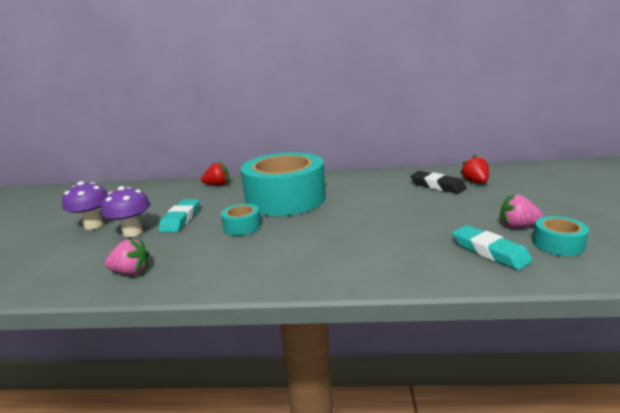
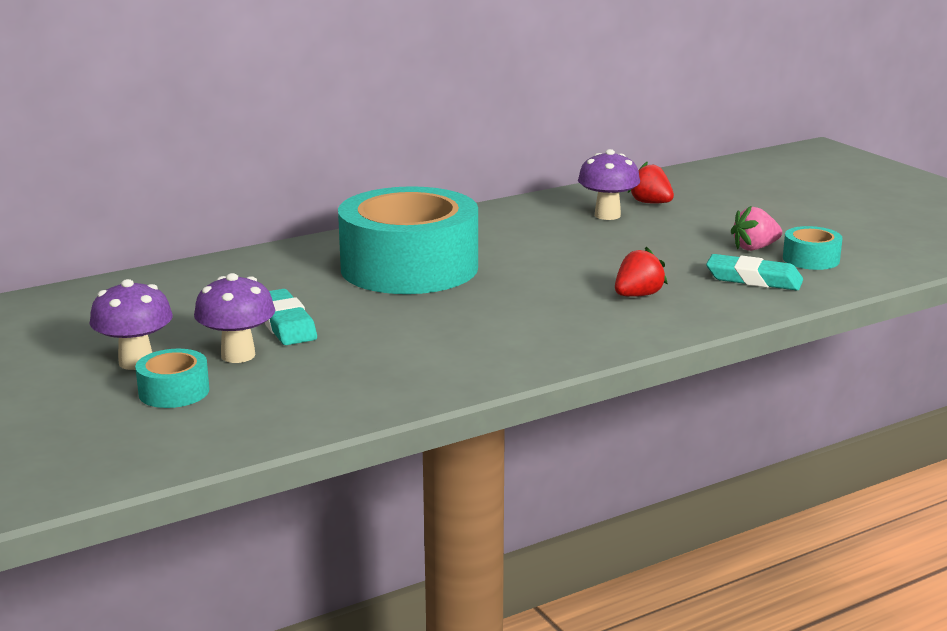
camera: 35 degrees left, 0 degrees up
(131, 272) = (346, 393): pink strawberry -> none
(218, 185) = (244, 267): red strawberry -> red strawberry (638, 295)
(242, 226) = (408, 313): turquoise tape -> turquoise tape (174, 391)
(437, 186) = (607, 215): black eraser -> purple mushroom

